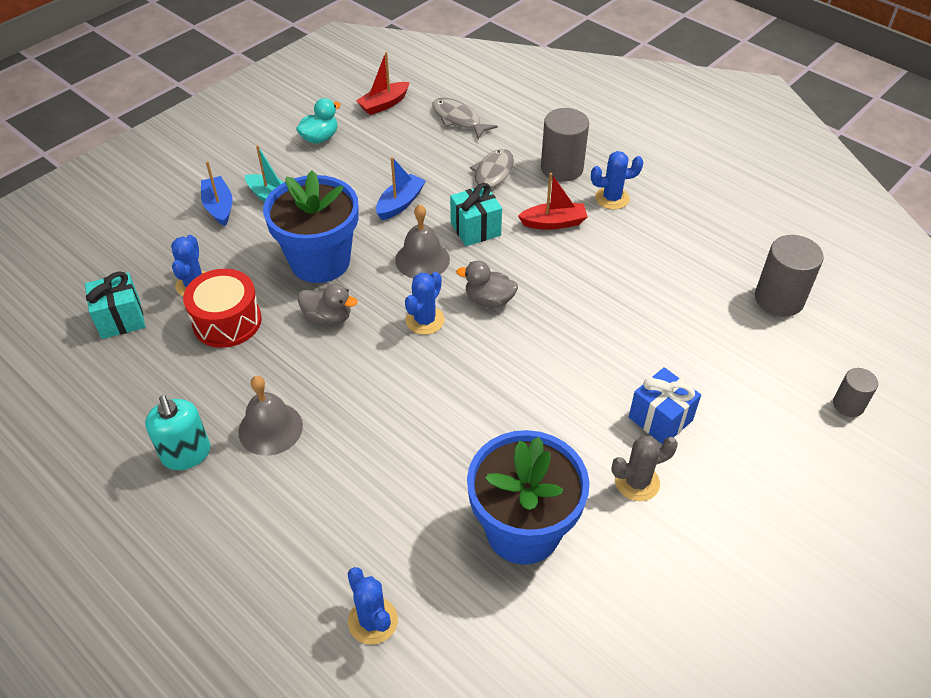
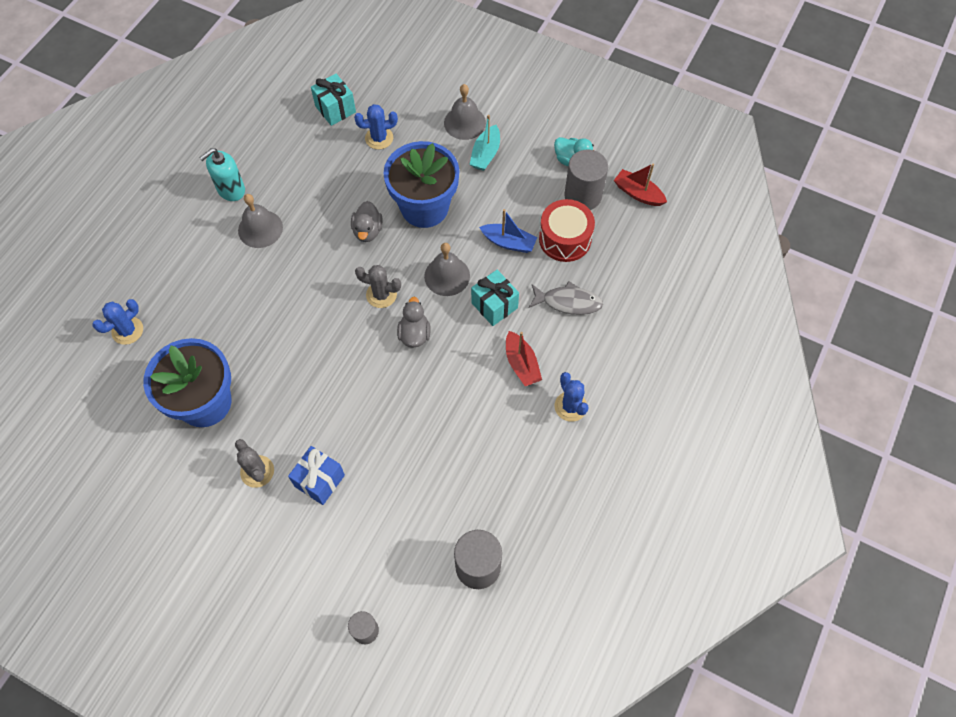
camera: 75 degrees right, 15 degrees up
(219, 207) = (464, 122): blue boat -> grey bell
(227, 321) = (348, 170): red drum -> red drum (565, 239)
(425, 320) = (381, 295): blue cactus -> grey cactus
(458, 119) = (639, 257): grey fish -> none
(562, 168) = (599, 357): grey cylinder -> grey cylinder (583, 195)

